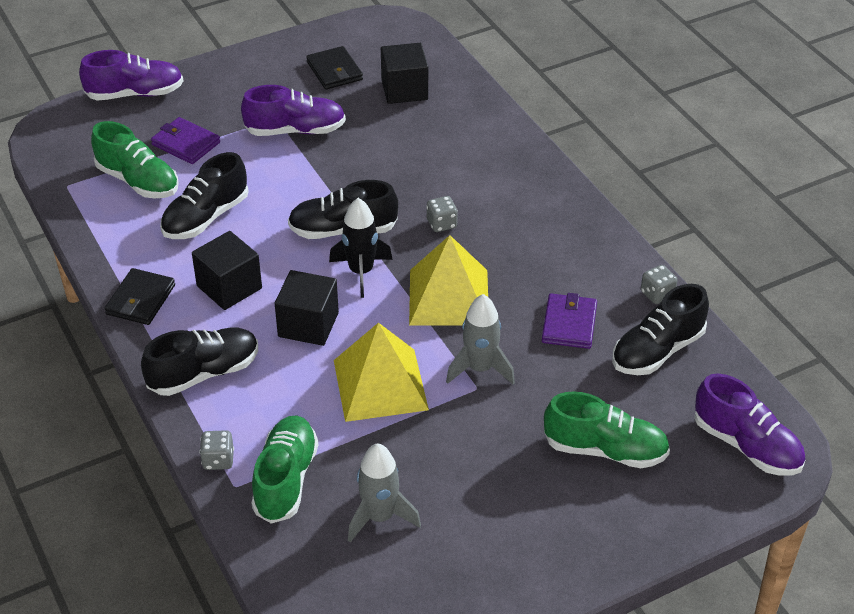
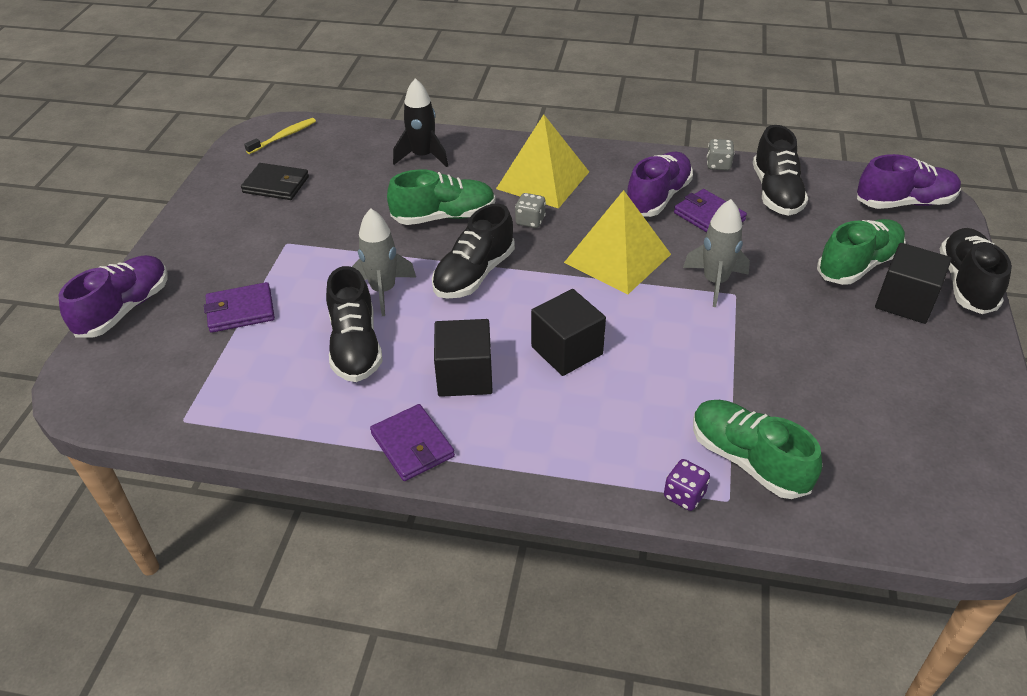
camera: 50 degrees left, 0 degrees up
(138, 181) = (247, 366): green shoe -> green shoe (444, 216)
(140, 299) = (412, 445): black wallet -> purple wallet
(204, 373) = (560, 449): black shoe -> black shoe (966, 283)
(218, 460) = (684, 495): grey dice -> purple dice
(295, 130) = (317, 240): purple shoe -> purple shoe (658, 197)
(361, 272) = (536, 289): black rocket -> black rocket (423, 156)
(380, 384) = (682, 344): yellow pyramid -> yellow pyramid (542, 180)
(380, 517) = (840, 422): grey rocket -> grey rocket (383, 290)
(396, 36) = (283, 136): none -> yellow toothbrush
(404, 90) = (351, 163): black cube -> black cube (905, 301)

